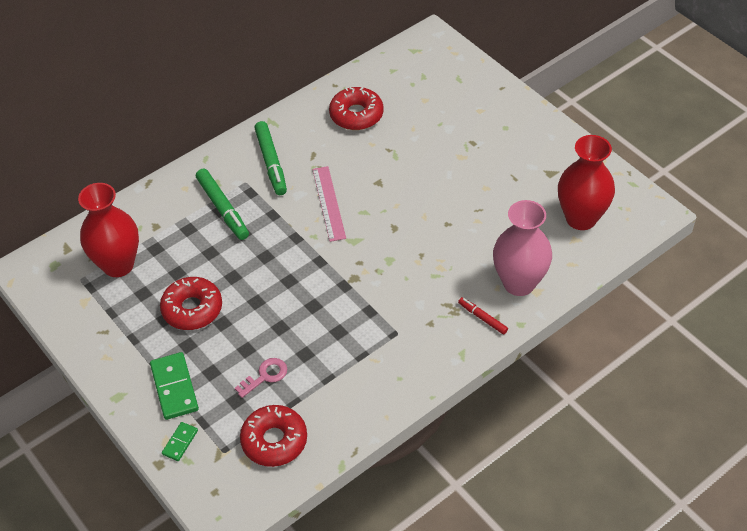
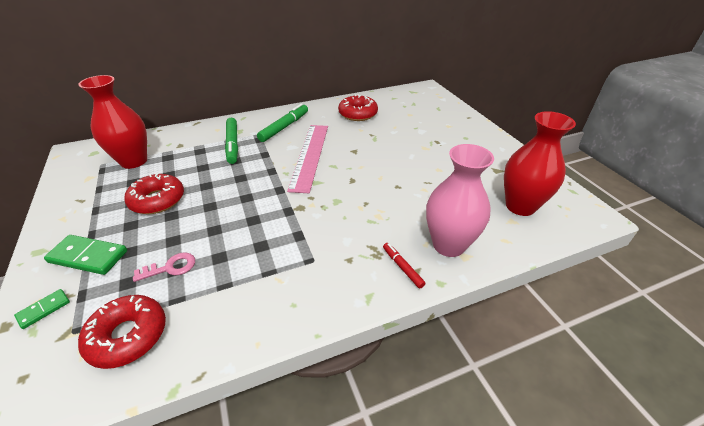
camera: 15 degrees right, 10 degrees down
(174, 387) = (88, 256): green domino -> green domino turned 75 degrees counterclockwise
(271, 162) = (284, 127): green marker -> green marker turned 150 degrees counterclockwise
(329, 203) = (310, 155): pink ruler -> pink ruler, size x1.51

